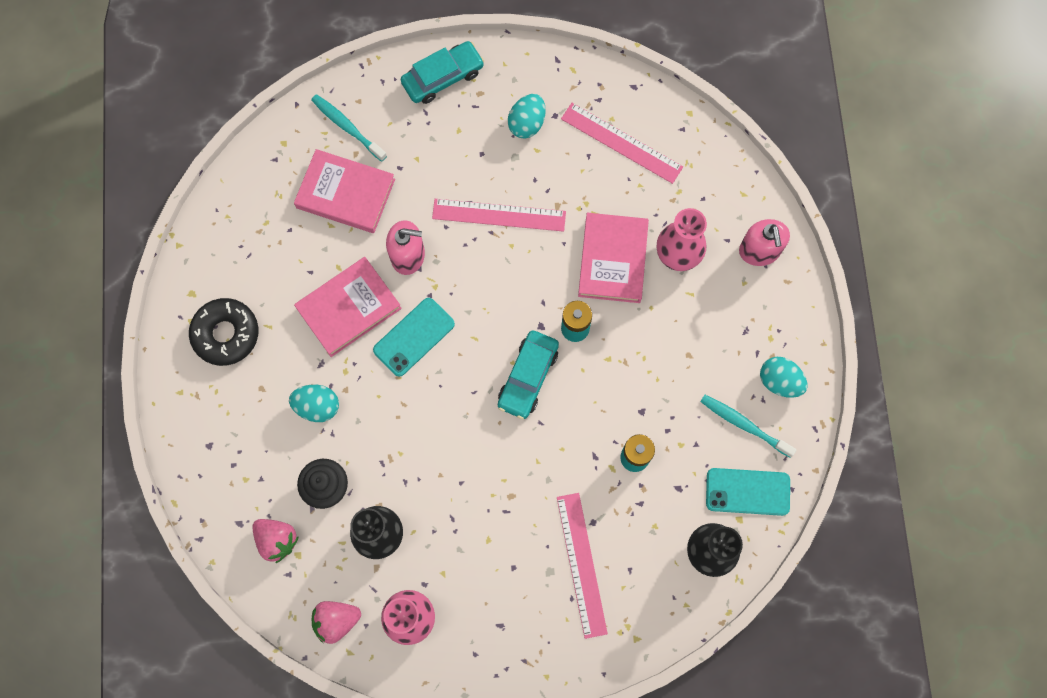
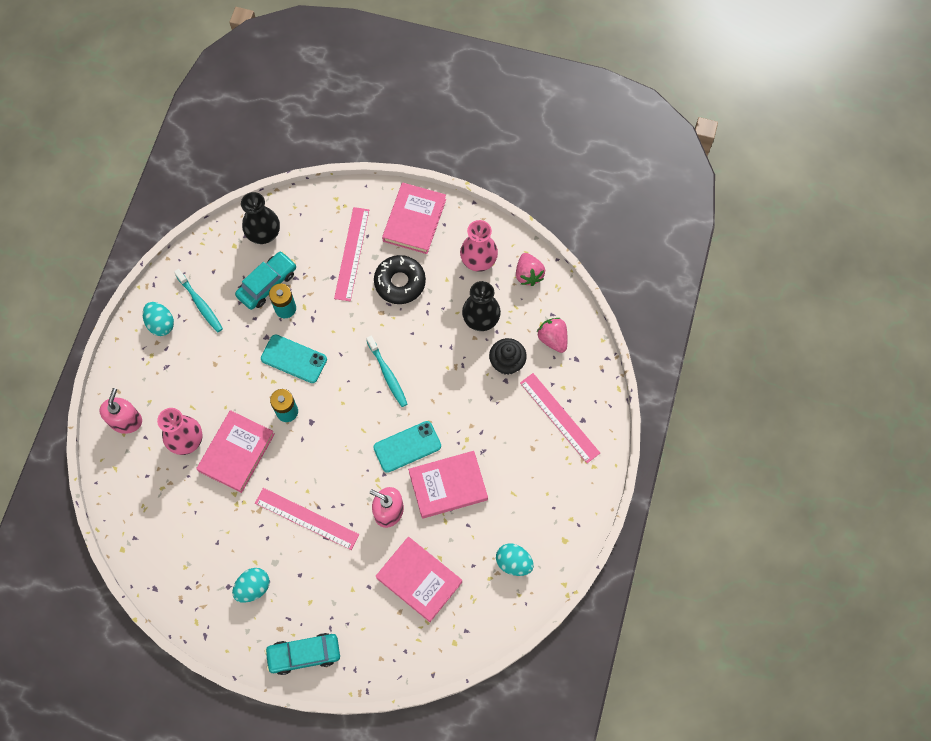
camera: 160 degrees left, 5 degrees down
(226, 334) = (547, 498): black donut -> black donut (400, 282)
(317, 406) = (495, 420): turquoise egg -> turquoise egg (513, 562)
(336, 620) = (528, 274): pink strawberry -> pink strawberry turned 75 degrees clockwise
(347, 127) = (398, 638): turquoise toothbrush -> turquoise toothbrush (387, 374)
(517, 645) = (414, 220): none -> pink book
(528, 377) = (336, 388): turquoise car -> turquoise car (267, 284)
(621, 142) = (186, 544): pink ruler -> pink ruler (559, 417)
(747, 492) = (220, 260): turquoise phone -> turquoise phone (294, 359)

